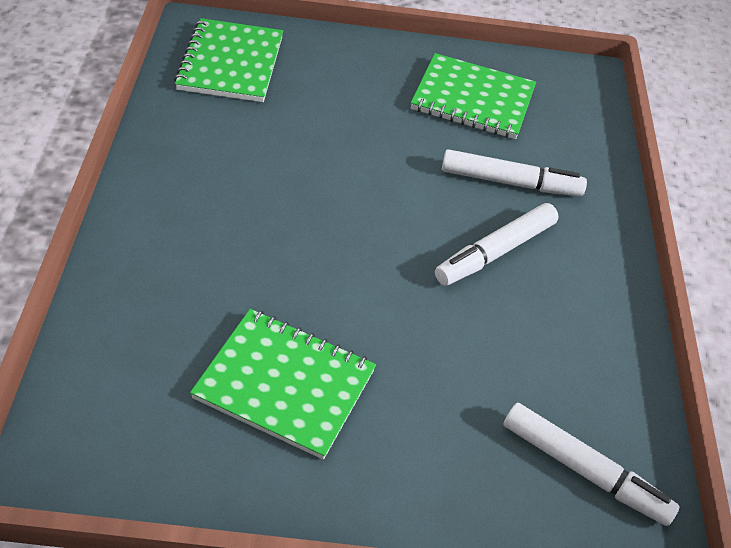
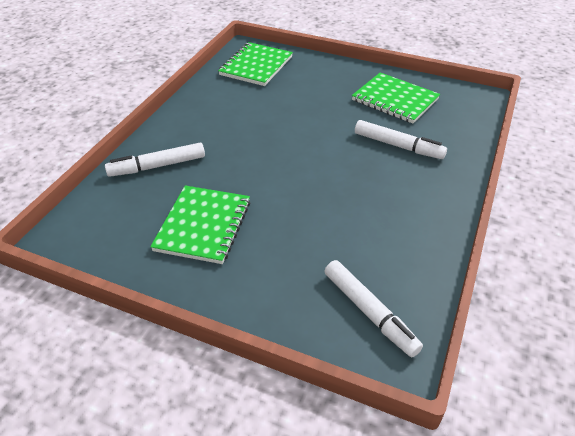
camera: 25 degrees right, 5 degrees down
(285, 384) = (203, 226): green notebook -> green notebook turned 60 degrees clockwise
(495, 252) = (369, 181): white marker -> white marker (157, 166)

